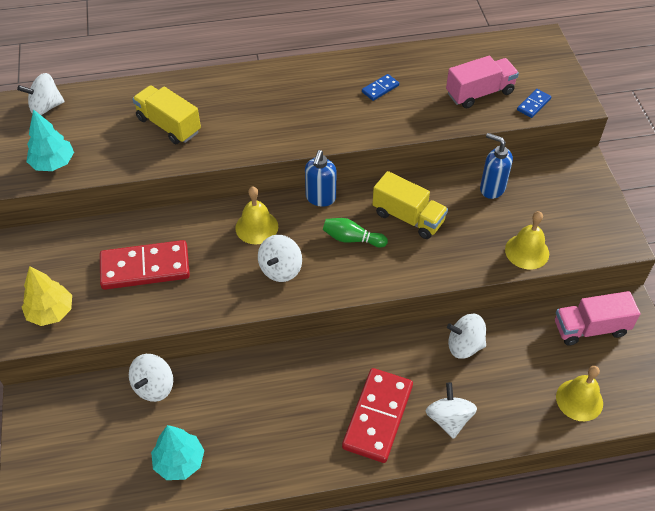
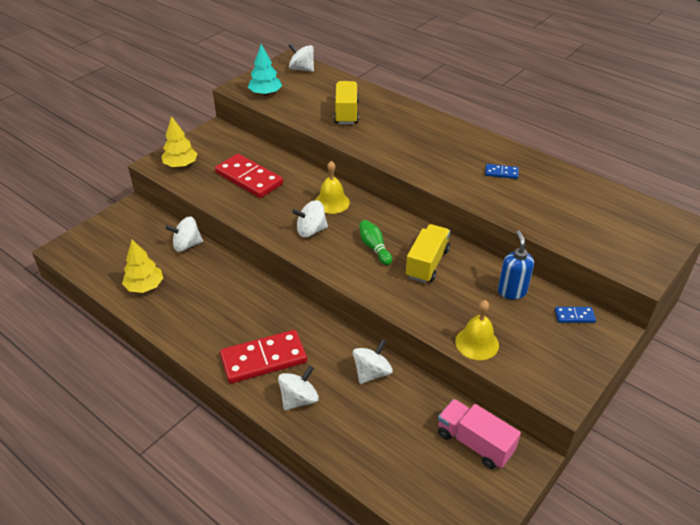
camera: 50 degrees right, 10 degrees down
(179, 462) = (145, 286): turquoise tree -> yellow tree
(320, 198) = (390, 215): blue soap dispenser -> none
(408, 217) = (427, 263): yellow truck -> yellow truck turned 150 degrees counterclockwise
(464, 346) = (372, 373): white spinning top -> white spinning top turned 75 degrees clockwise
(479, 93) = (570, 219): pink truck -> none
(533, 104) = (603, 252): blue domino -> blue domino (574, 316)
(579, 400) = (397, 472): yellow bell -> none

